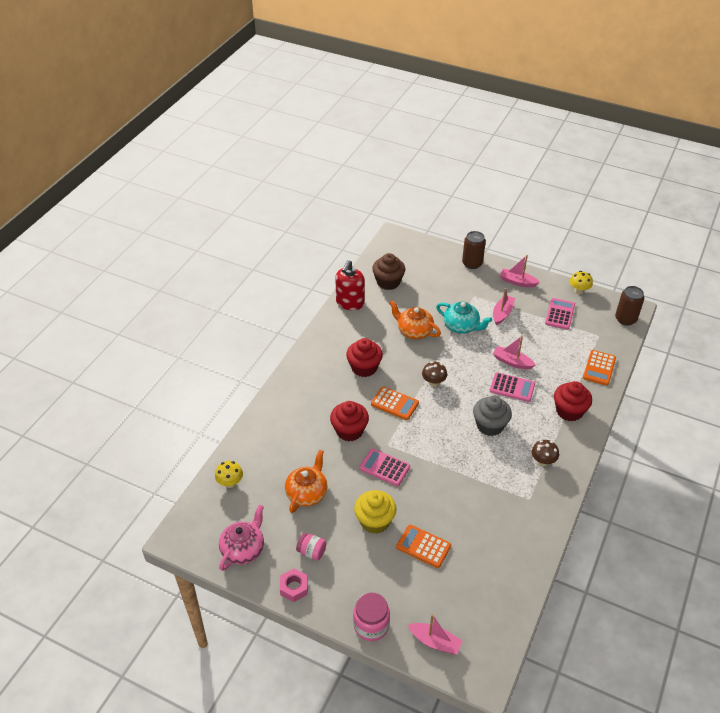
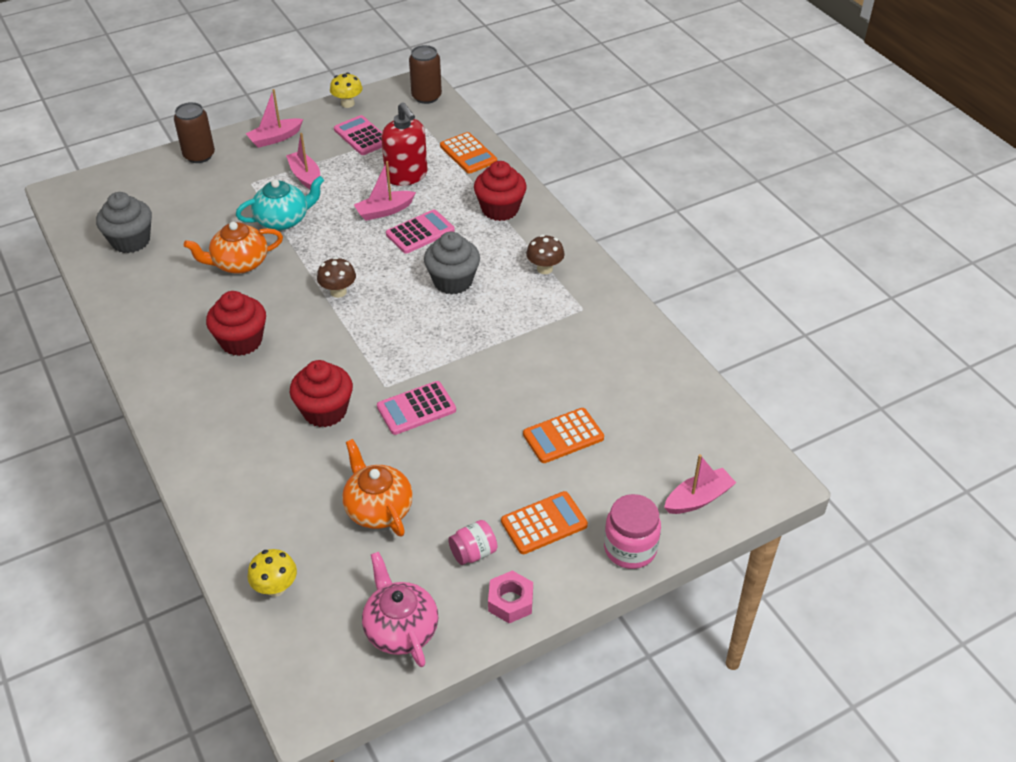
camera: 55 degrees left, 0 degrees up
(350, 303) = (117, 295): red soap dispenser -> red soap dispenser (406, 175)
(375, 521) = (486, 462): yellow cupcake -> none
(388, 282) = (131, 241): brown cupcake -> grey cupcake
(394, 404) = (330, 344): orange calculator -> orange calculator (544, 523)

